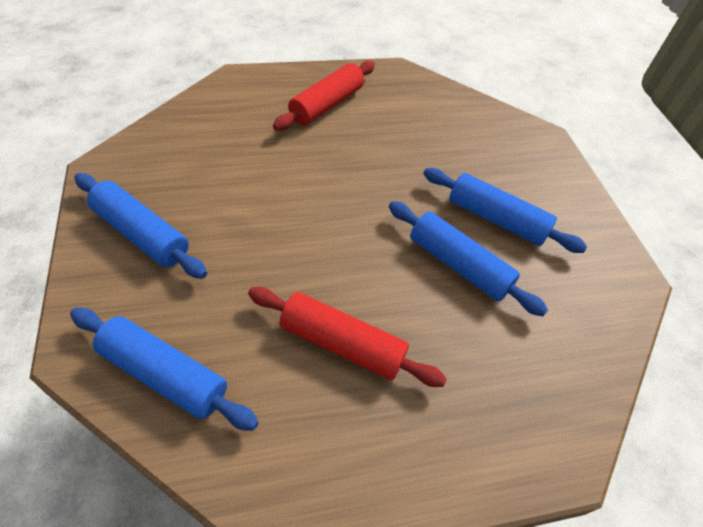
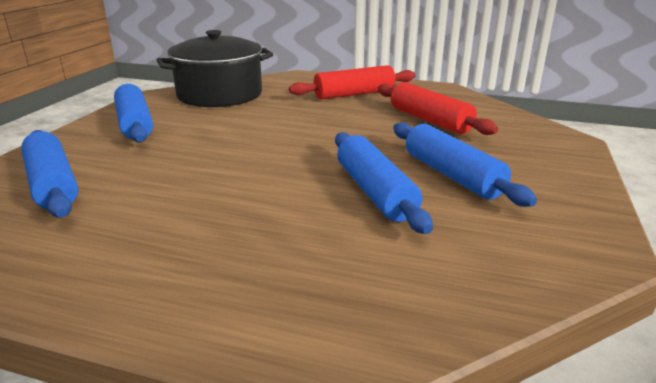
camera: 35 degrees right, 25 degrees down
(184, 143) = (220, 94): none -> black pot
(342, 344) = (202, 207): red rolling pin -> red rolling pin (430, 120)

